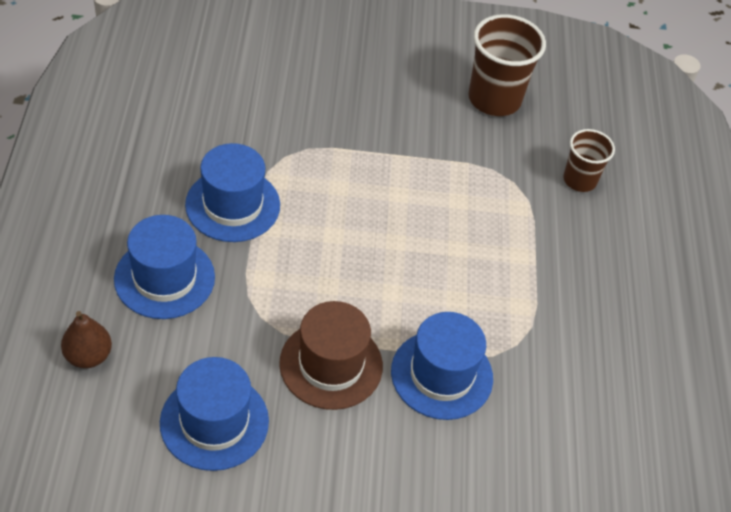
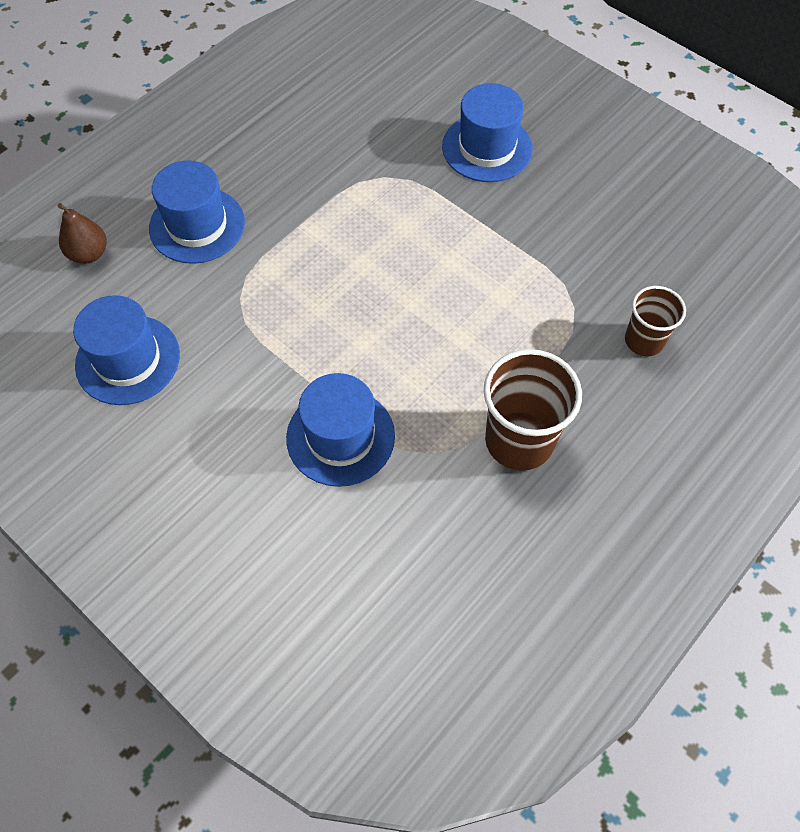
camera: 45 degrees right, 10 degrees up
(233, 205) = (303, 195): blue hat -> blue hat (487, 148)
(331, 364) = (257, 371): brown hat -> none
(494, 99) = (629, 221): brown cup -> brown cup (519, 440)

